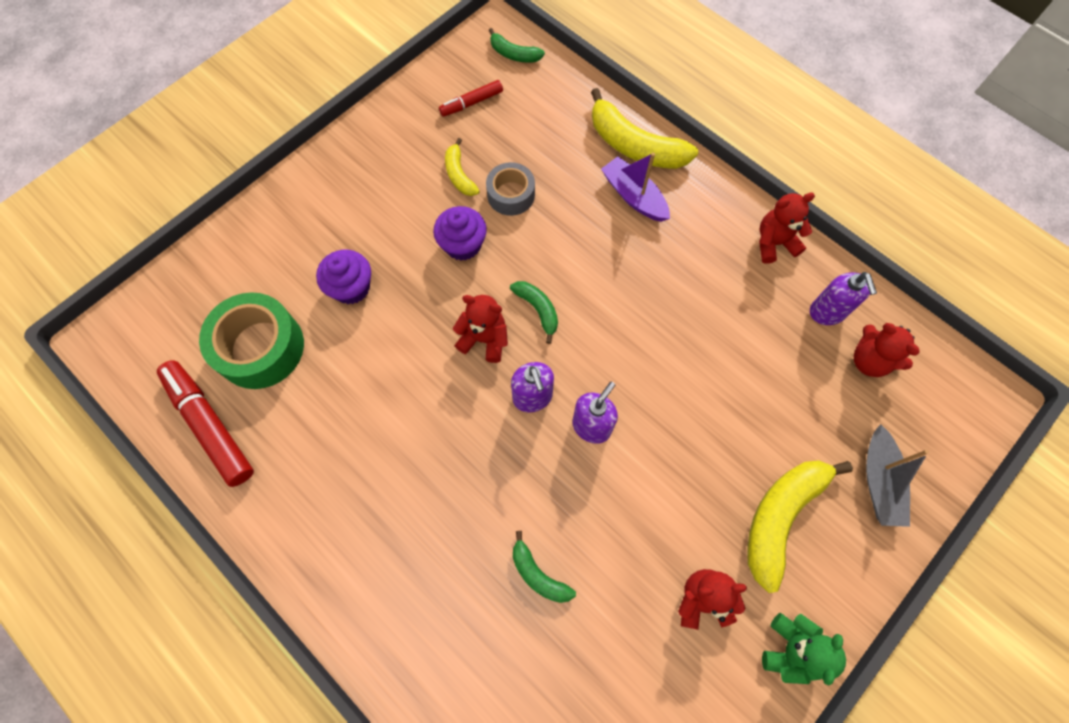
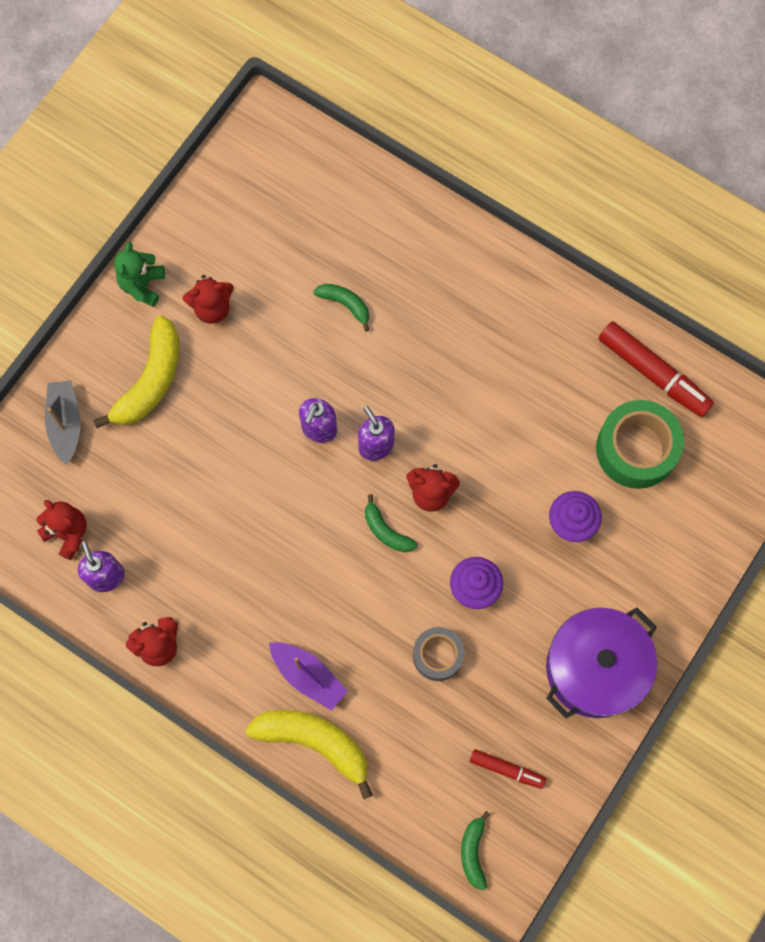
camera: 170 degrees right, 5 degrees up
(371, 163) = (595, 668): none -> purple pot
(459, 174) = (497, 671): yellow banana -> none
(471, 103) = (507, 769): red marker -> red marker turned 60 degrees clockwise
(514, 54) = (473, 852): green banana -> green banana turned 105 degrees counterclockwise

